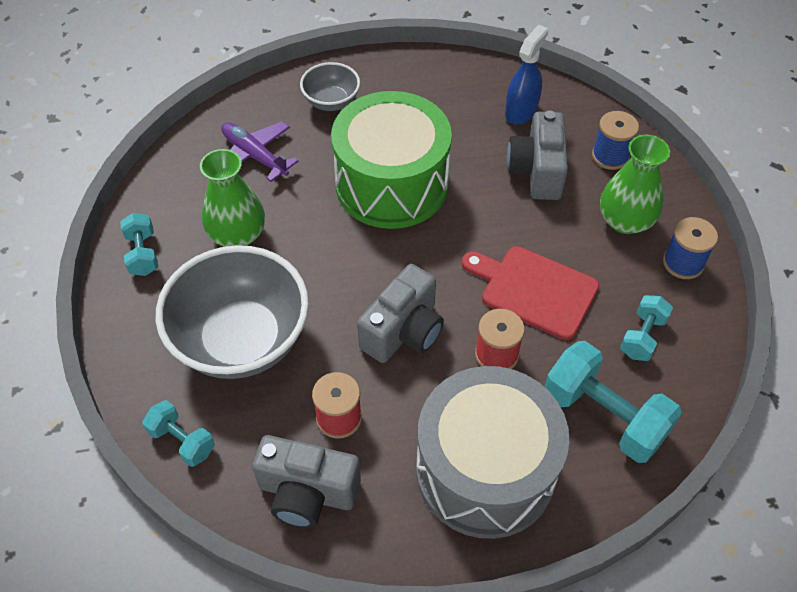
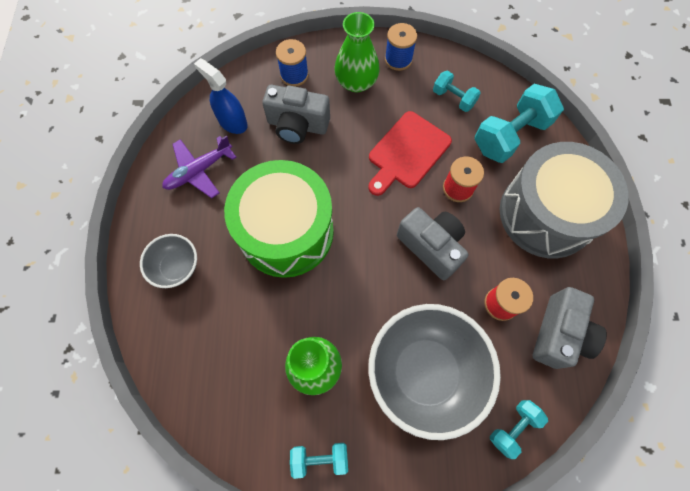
camera: 80 degrees left, 15 degrees up
(255, 156) = (225, 343): purple plane -> purple plane (199, 171)

